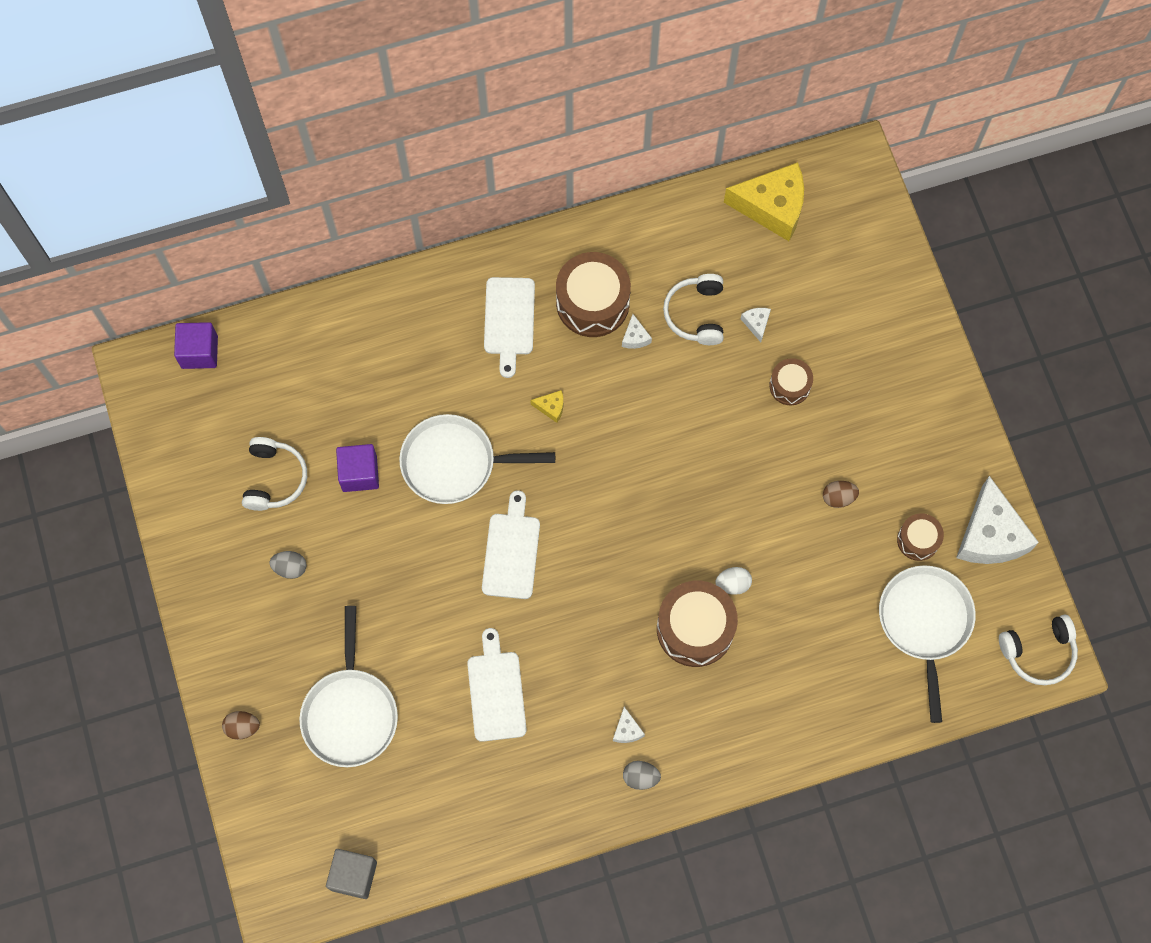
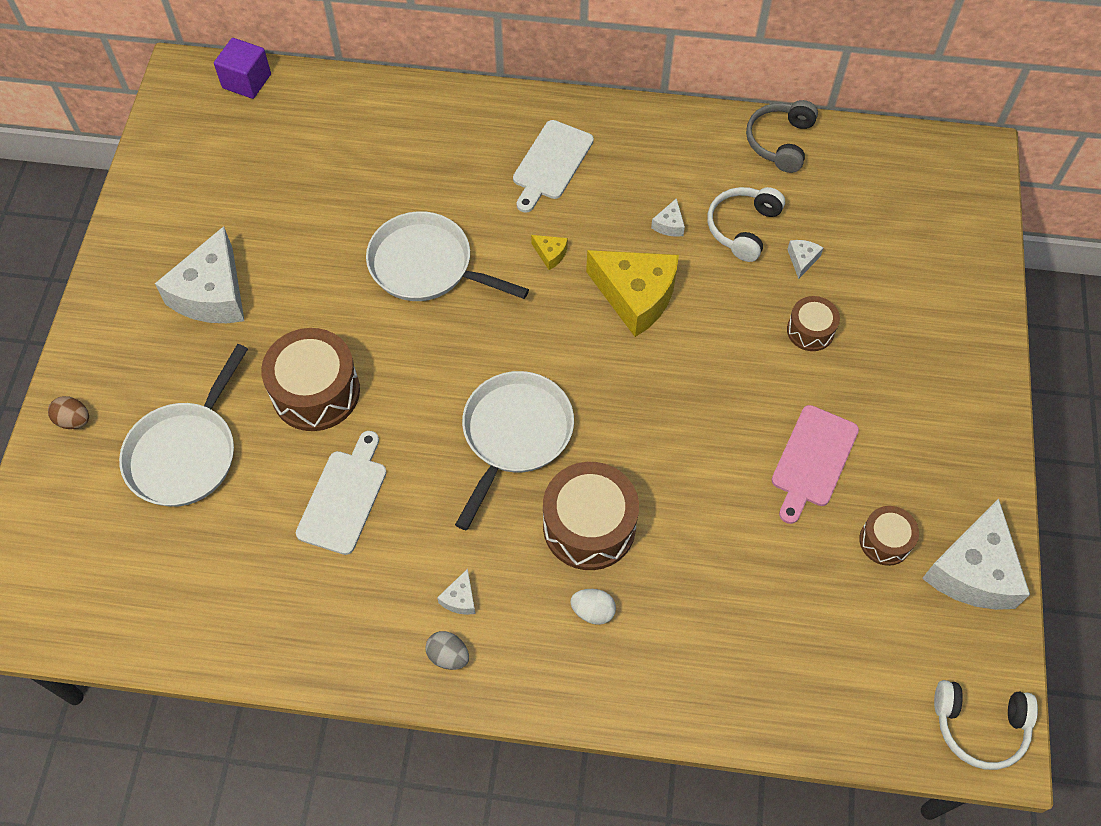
camera: 25 degrees right, 10 degrees down
(275, 478) = (247, 211): white headphones -> none
(290, 568) = (212, 294): grey egg -> white cheese
(353, 875) = (88, 617): grey cube -> none
(359, 473) = (329, 238): purple cube -> none
(511, 551) = (436, 369): white cutting board -> none
(592, 303) = (642, 179): brown drum -> brown drum (315, 391)
(690, 217) = (780, 142): none -> grey headphones
(733, 584) = (653, 498): white egg -> white egg (593, 611)
(772, 207) = (869, 164): yellow cheese -> yellow cheese (635, 296)
(838, 497) = (813, 460): brown egg -> pink cutting board
(925, 623) = (854, 633): white pan -> white pan (515, 435)

